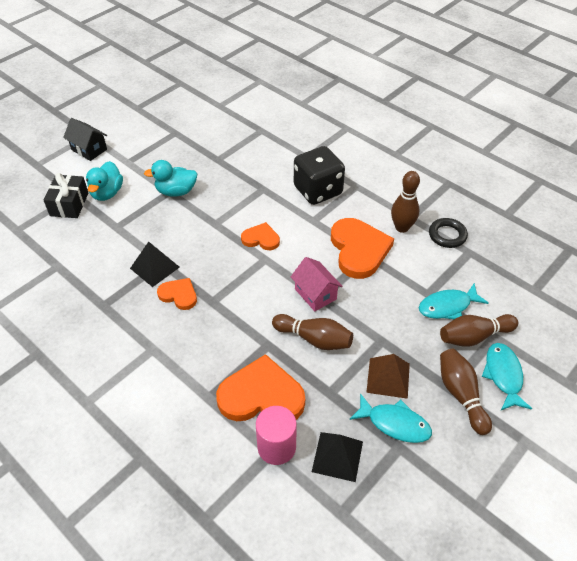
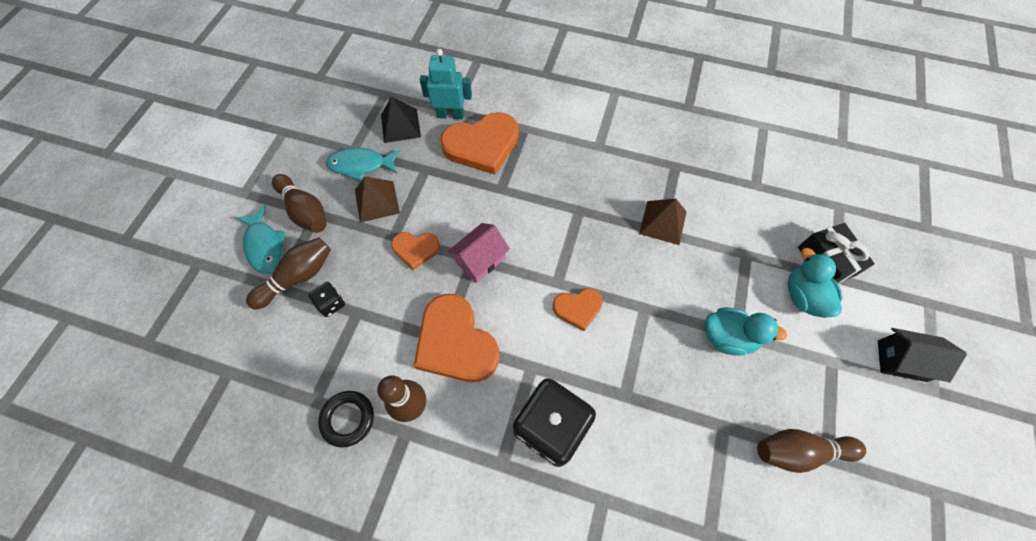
camera: 155 degrees right, 15 degrees up
(155, 267) = (663, 222): black pyramid -> brown pyramid
(176, 191) = (728, 337): turquoise duck -> turquoise duck turned 45 degrees clockwise
(179, 295) = (615, 203): orange heart -> orange heart (415, 249)
(276, 447) = (450, 115): pink cylinder -> turquoise robot
(314, 339) = (460, 211): brown bowling pin -> brown bowling pin (799, 451)
(315, 294) = (480, 260): pink house -> pink house turned 75 degrees counterclockwise
(447, 306) = (331, 304): turquoise fish -> black dice

